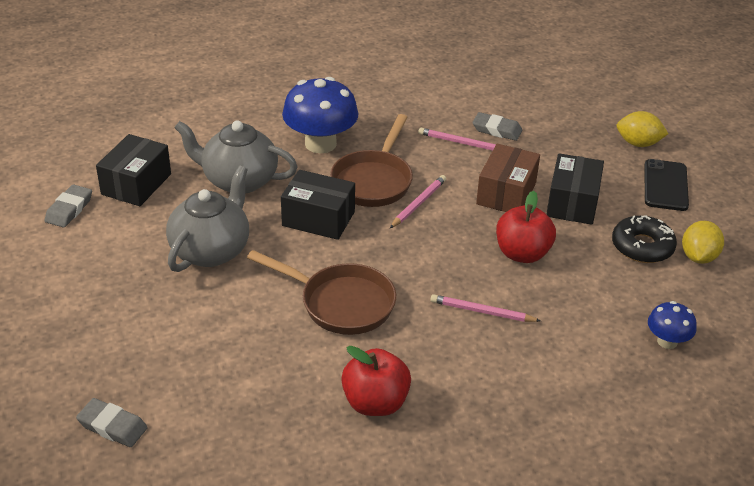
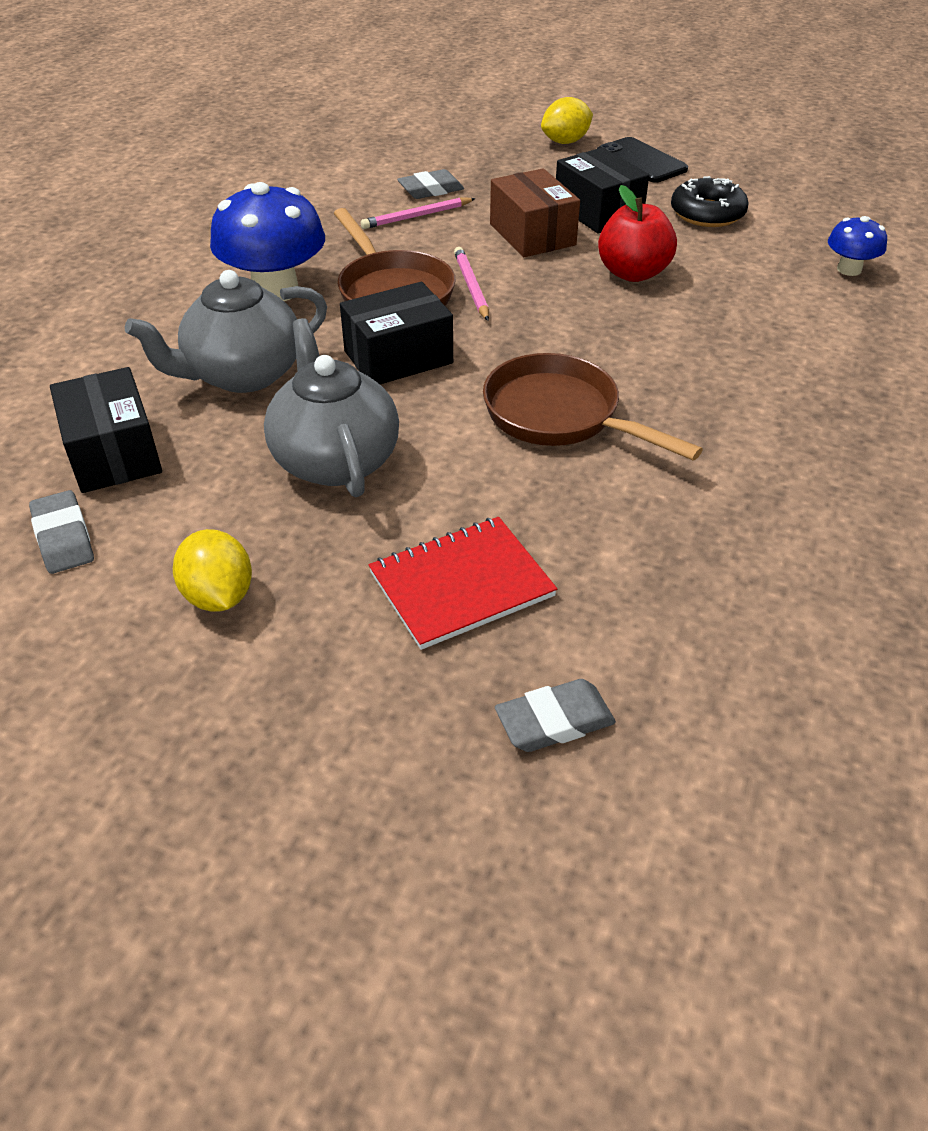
camera: 45 degrees left, 5 degrees up
(170, 345) = (461, 584): none -> red notebook
(341, 303) = (560, 416): brown pan -> brown pan turned 120 degrees counterclockwise
(375, 403) = (749, 477): red apple -> none
(482, 312) = (688, 339): pink pencil -> none
(698, 257) = (756, 198): yellow lemon -> yellow lemon (219, 596)

